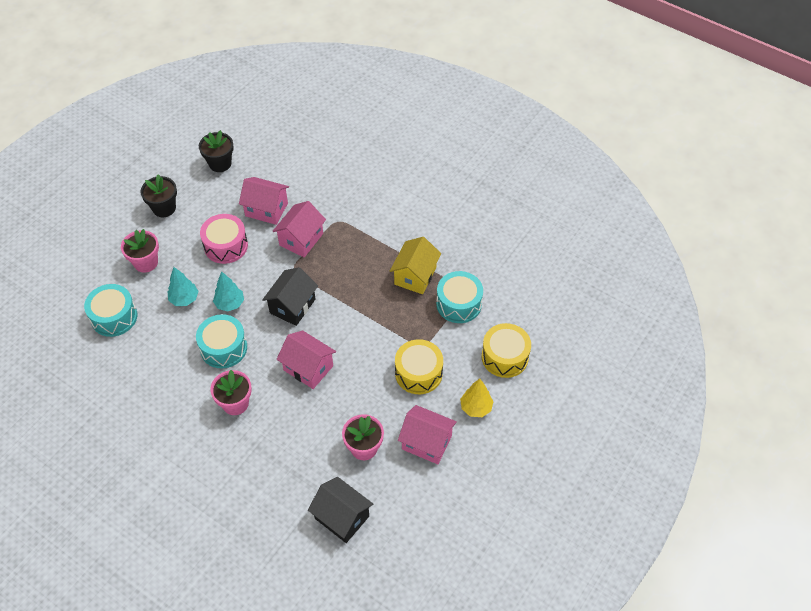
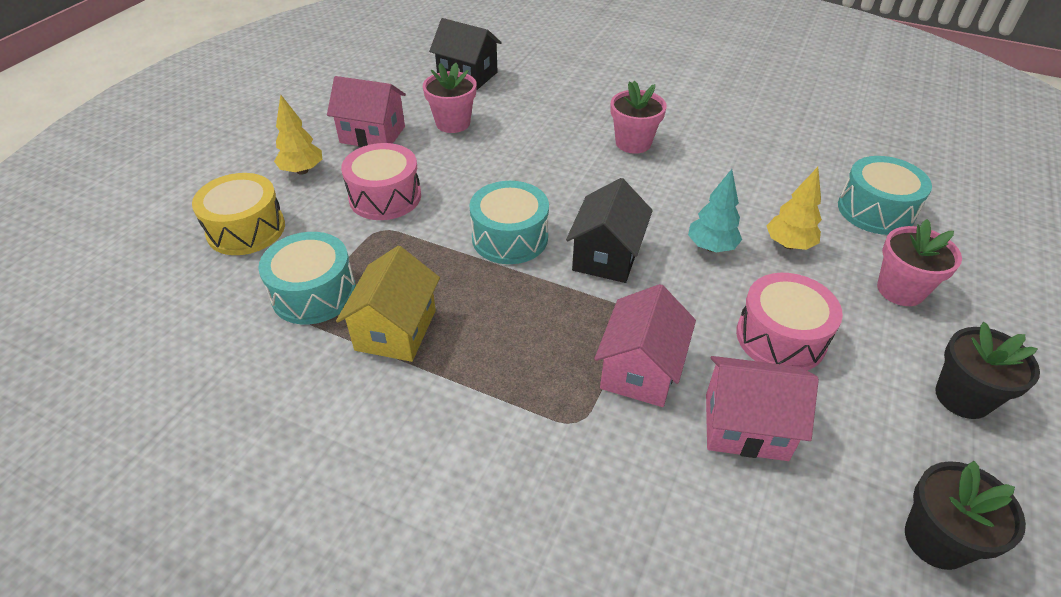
camera: 170 degrees right, 10 degrees down
(184, 299) = (788, 245): turquoise tree -> yellow tree
(223, 348) = (684, 194): turquoise drum -> turquoise drum (510, 238)
(308, 368) = (550, 185): pink house -> none
(418, 373) = (385, 197): yellow drum -> pink drum

